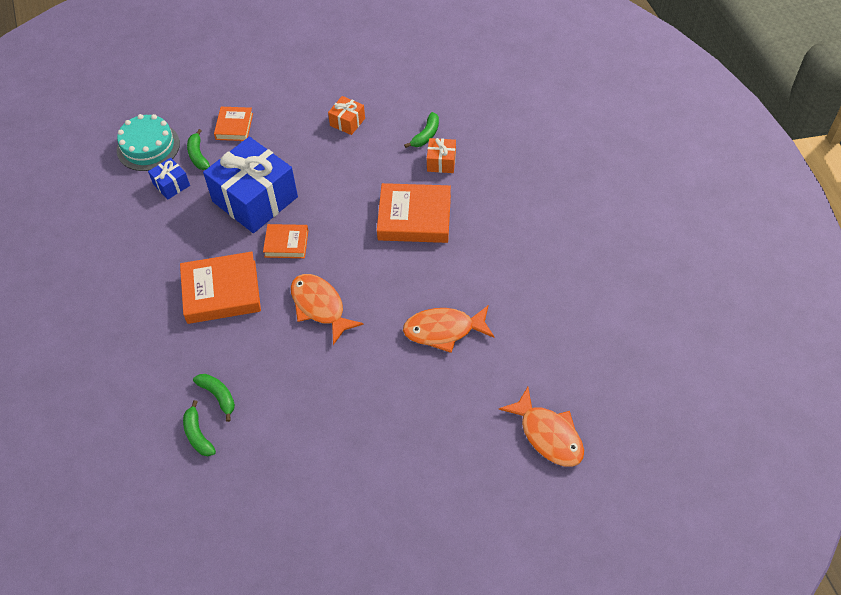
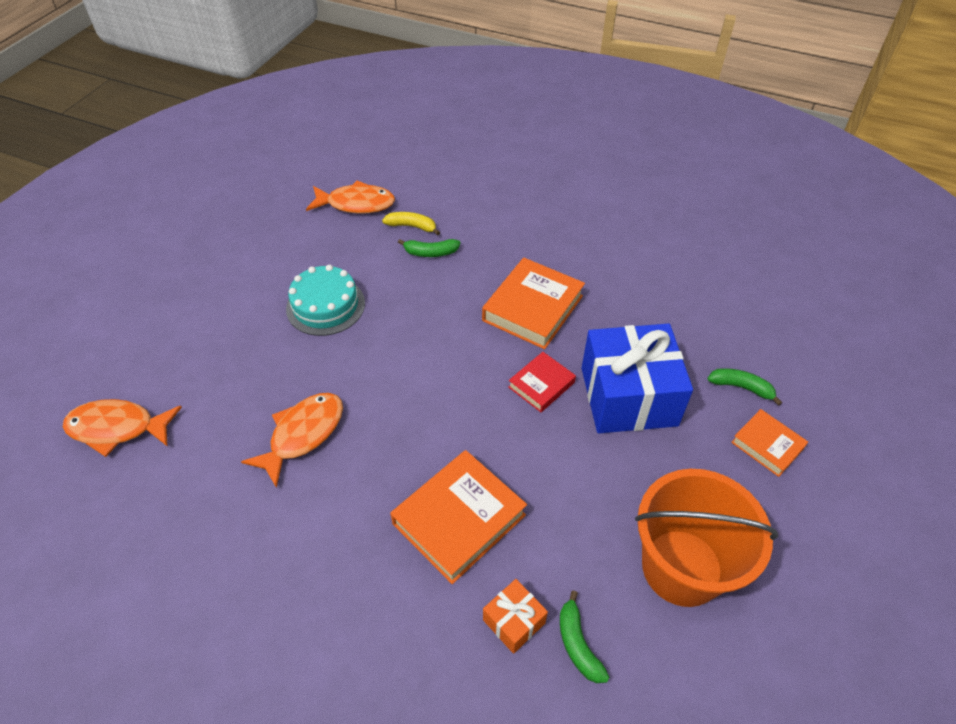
camera: 130 degrees right, 5 degrees down
(148, 147) = (790, 355): turquoise cake -> turquoise cake (325, 305)
(171, 185) = (712, 344): blue gift -> none
(198, 435) = (412, 226): green banana -> yellow banana
(286, 243) = (541, 385): orange book -> red book
(320, 307) = (439, 362): orange fish -> orange fish (356, 204)
(347, 122) = (682, 567): orange gift -> orange bucket

